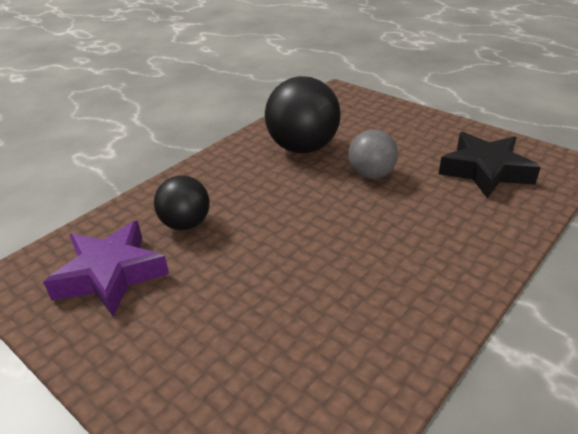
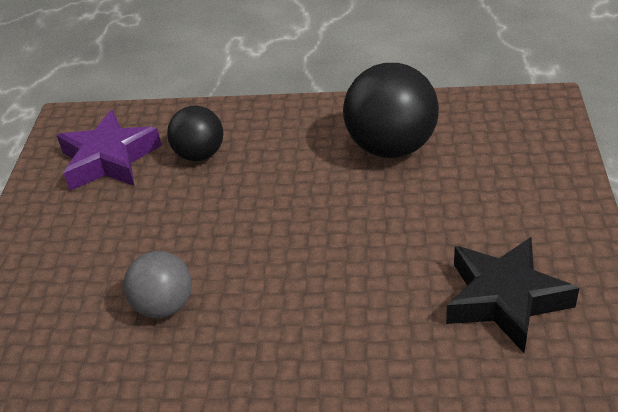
camera: 55 degrees right, 5 degrees up
(371, 174) = (395, 217): grey ball -> grey ball (164, 306)

